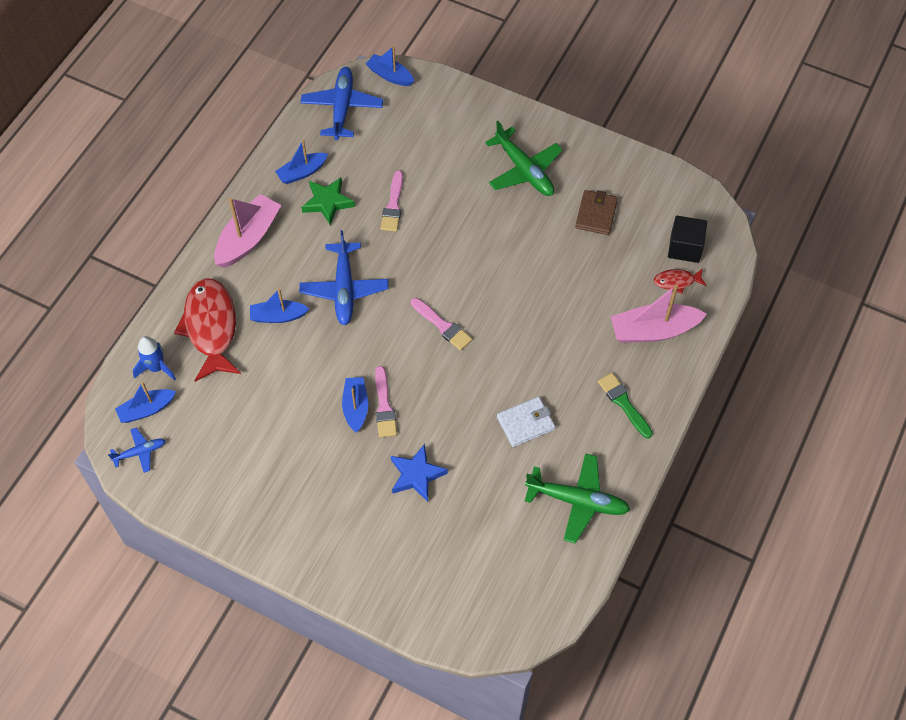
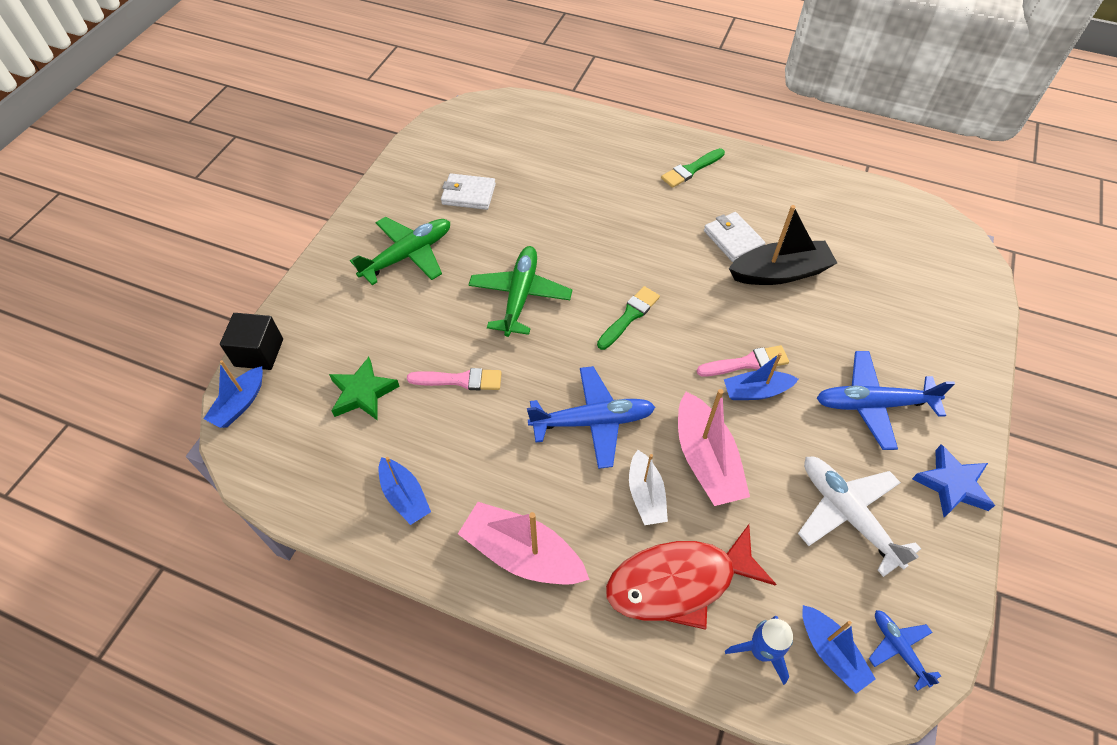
camera: 95 degrees left, 5 degrees down
(239, 447) = (848, 515): none -> white plane
(278, 316) = (645, 495): blue boat -> white boat
(328, 202) = (457, 457): green star -> green star (363, 393)
(342, 108) = (291, 457): blue plane -> blue plane (873, 404)
(416, 475) = (822, 325): blue star -> blue star (951, 484)
(442, 326) = (629, 316): pink brush -> green brush
(480, 454) = (779, 273): none -> black boat
(577, 501) = (805, 198): green plane -> green plane (520, 296)
(596, 214) = (468, 194): brown wallet -> white wallet
(653, 330) = (606, 151): pink boat -> pink boat (706, 460)
(676, 281) = (547, 136): red fish -> none
(685, 247) = (507, 131): black cube -> black cube (259, 352)

